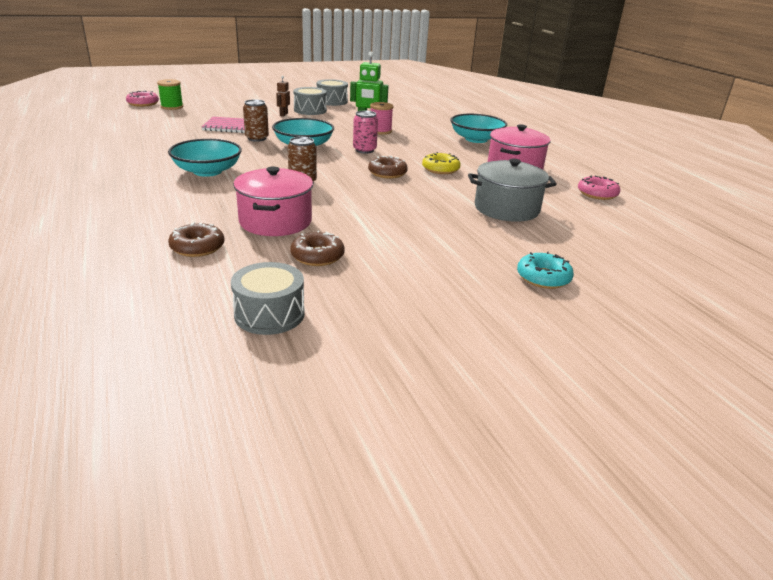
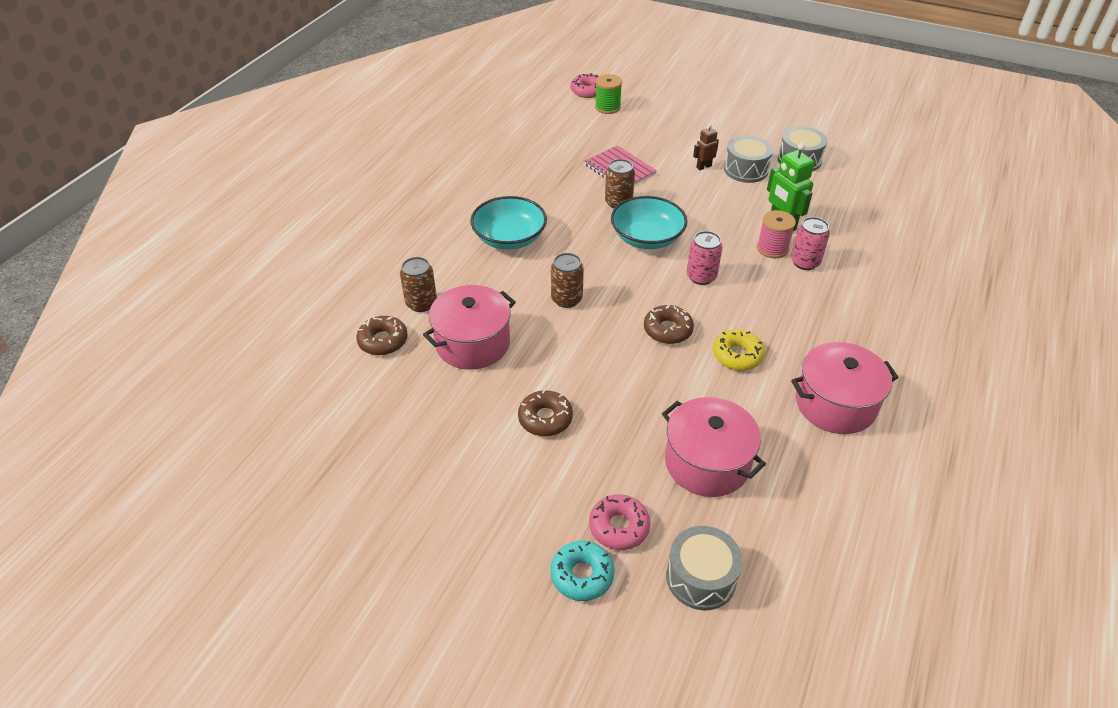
camera: 50 degrees right, 15 degrees up
(194, 219) = (421, 303): none -> brown can
(269, 314) = (336, 449): grey drum -> grey drum (701, 577)
(317, 256) = (445, 409): brown donut -> brown donut (545, 418)
(405, 131) = (805, 262): none -> pink can
(476, 139) = (876, 323): turquoise bowl -> none
(506, 209) = (707, 463): grey pot -> pink pot
(597, 194) = (867, 513): pink donut -> pink donut (619, 527)

